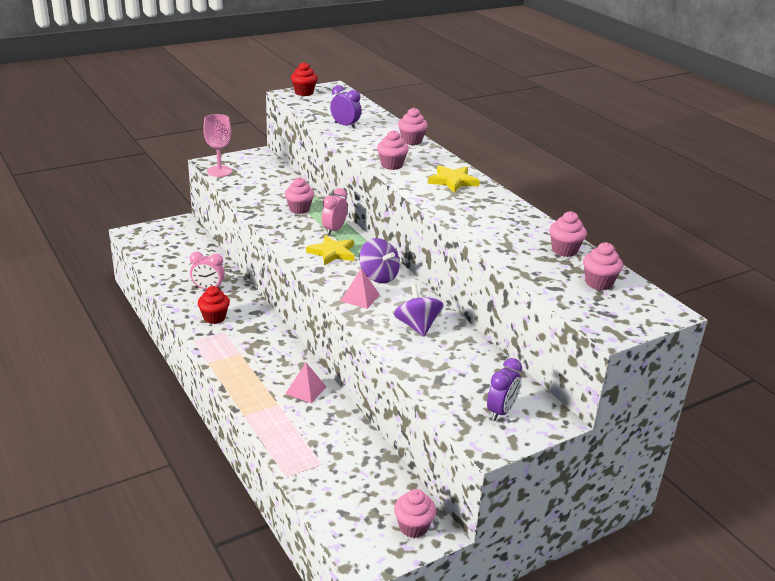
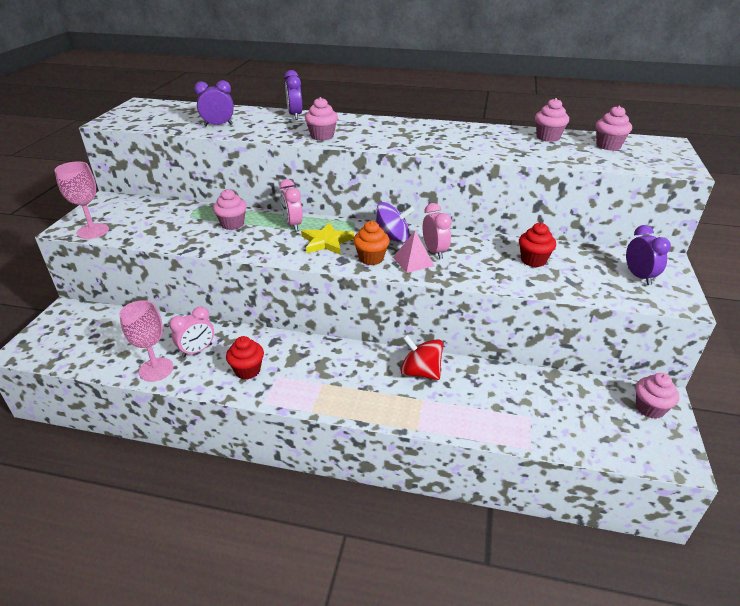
camera: 45 degrees left, 5 degrees up
(173, 285) = (156, 369): none -> pink goblet
(304, 93) = (122, 115): red cupcake -> red cupcake (533, 260)
(306, 390) = (420, 372): pink pyramid -> red spinning top
(337, 279) = (371, 258): none -> orange cupcake
(388, 301) = (434, 252): none -> pink clock
(411, 141) = (295, 115): pink cupcake -> purple clock
(417, 326) = (487, 256): purple spinning top -> none
(453, 181) = (387, 128): yellow star -> none

